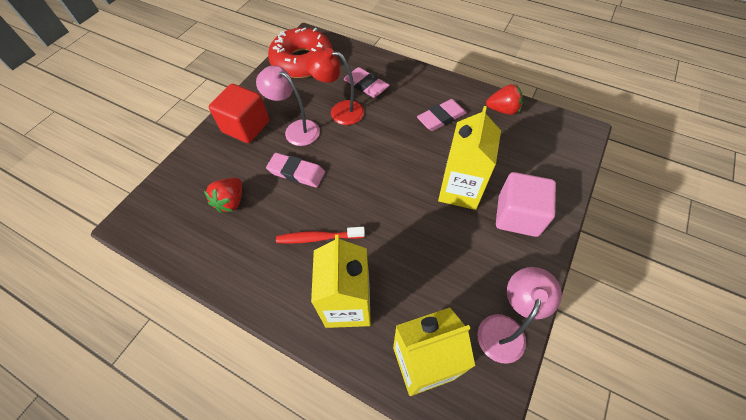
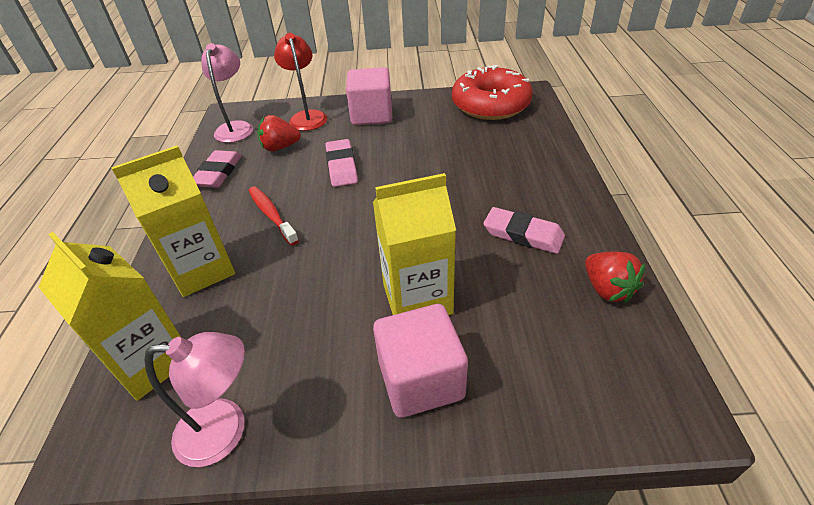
camera: 60 degrees right, 15 degrees down
(246, 126) = (371, 115): red cube -> pink cube
(296, 129) = (395, 142): pink lamp -> pink lamp (236, 127)
(340, 111) = (448, 156): red lamp -> red lamp (307, 116)
(366, 85) = (506, 156): pink eraser -> pink eraser (218, 173)

